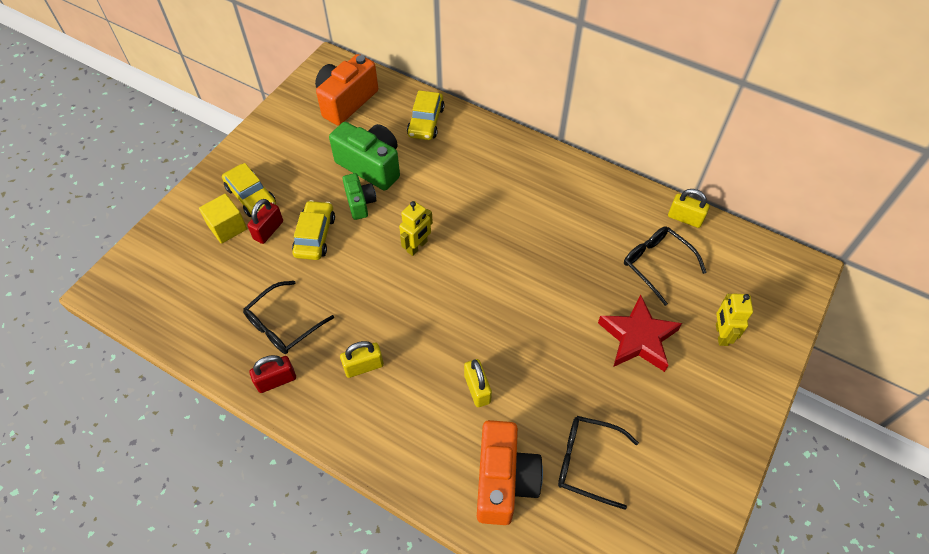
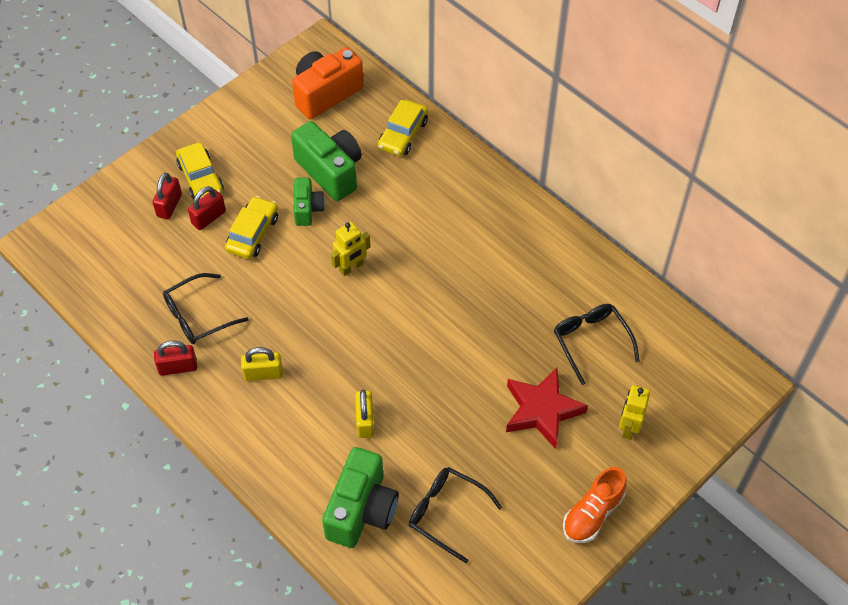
camera: 15 degrees right, 0 degrees up
(227, 227) = (169, 205): yellow cube -> red padlock
(504, 481) = (362, 510): orange camera -> green camera
(685, 218) = (641, 300): yellow padlock -> none
(723, 426) = (592, 514): none -> orange shoe

